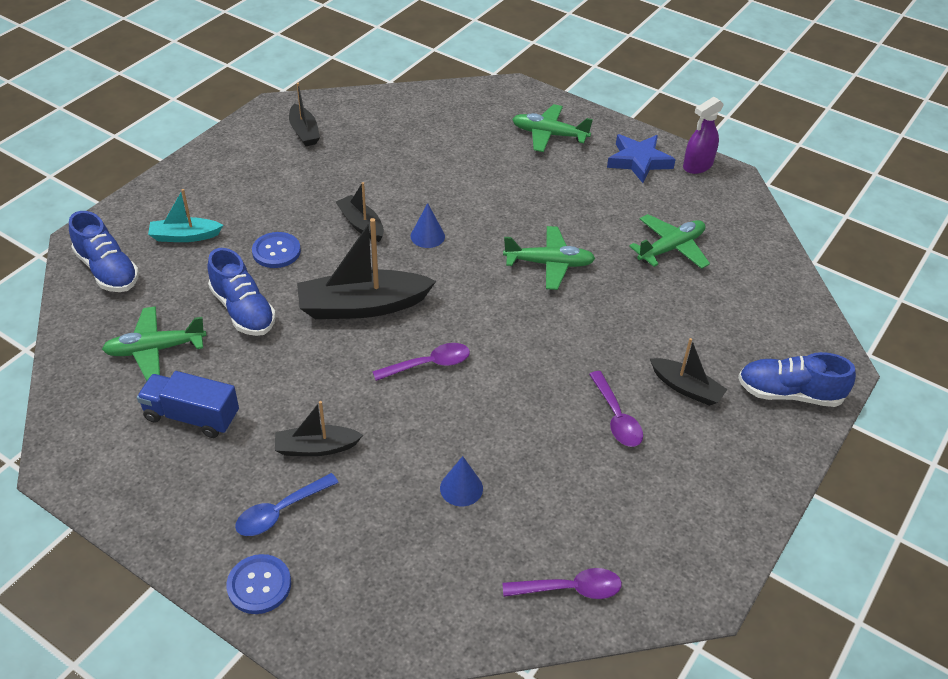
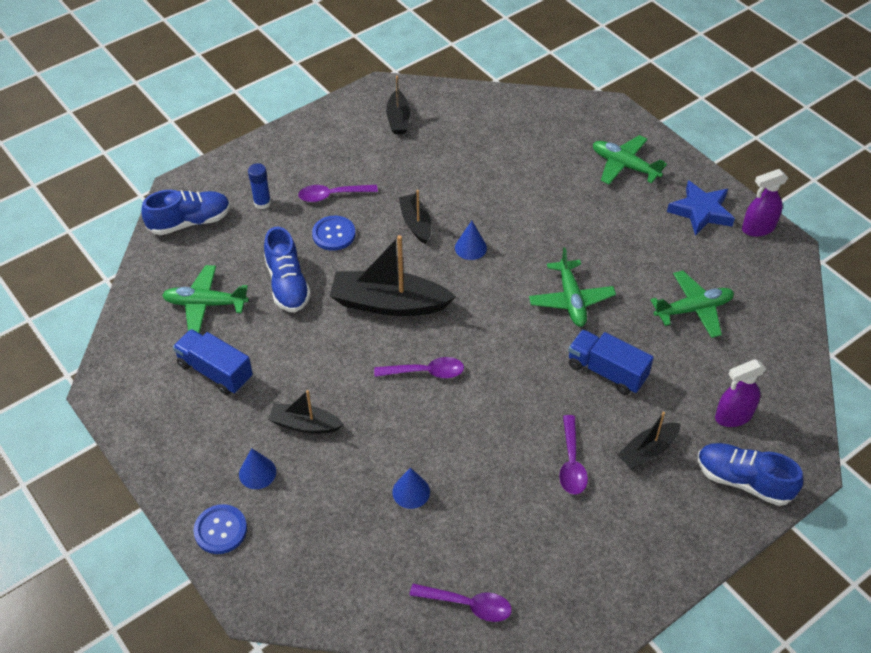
camera: 20 degrees right, 5 degrees up
(107, 270) = (190, 222): blue shoe -> blue shoe turned 90 degrees counterclockwise
(185, 236) = (262, 203): turquoise boat -> blue glue stick
(260, 215) = (332, 195): none -> purple spoon
(280, 511) = (257, 473): blue spoon -> blue cone
(549, 264) = (571, 300): green plane -> green plane turned 60 degrees clockwise
(613, 323) = (606, 371): none -> blue truck
(686, 388) = (647, 451): black boat -> black boat turned 90 degrees clockwise
(752, 336) = (733, 416): none -> purple spray bottle

